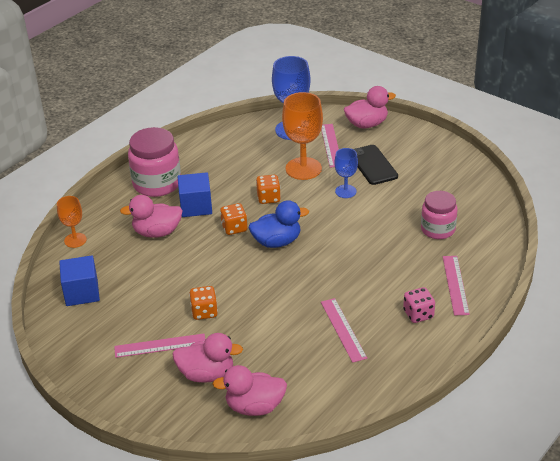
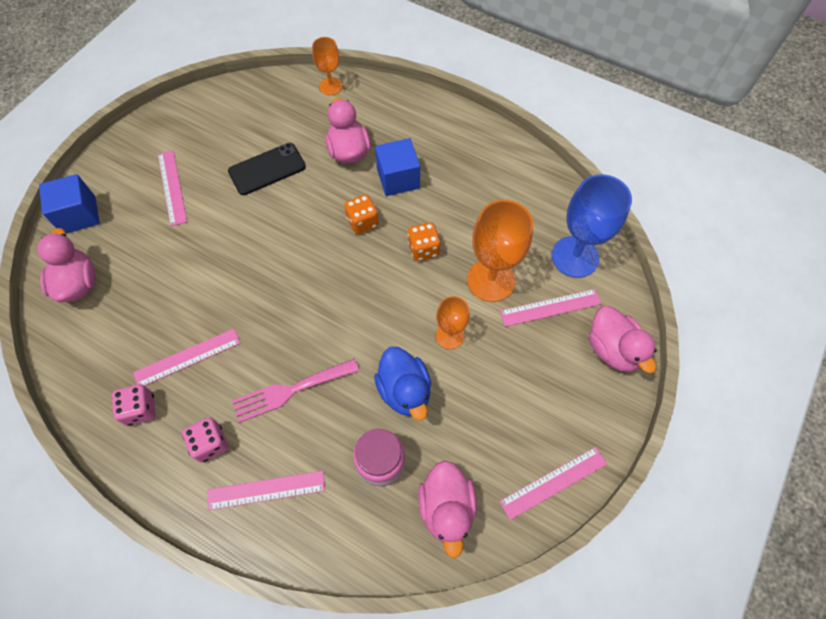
camera: 80 degrees right, 25 degrees up
(82, 293) = (250, 109): blue cube -> blue cube (79, 215)
(157, 183) = (435, 135): pink jar -> none
(204, 312) = (220, 216): orange dice -> none
(207, 374) = (128, 234): pink duck -> pink duck (446, 508)
(277, 242) = (340, 269): blue duck -> blue duck (404, 391)
(345, 191) = (449, 336): blue goblet -> orange goblet
(372, 165) = (514, 365): black phone -> black phone (267, 169)
(379, 271) = (290, 391): none -> pink fork
(386, 356) = (140, 409): none -> pink dice
(454, 158) = (553, 482): none -> pink ruler

